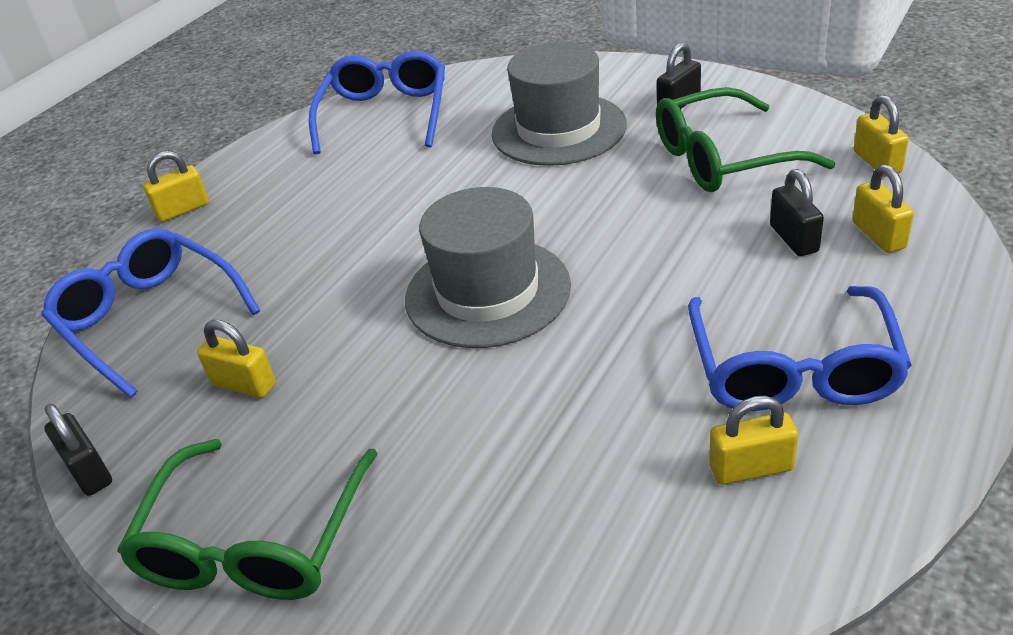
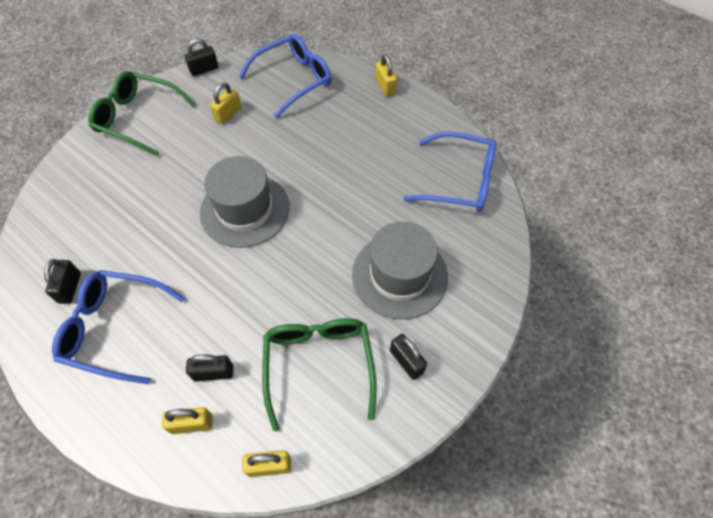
camera: 95 degrees right, 20 degrees up
(751, 468) = (70, 288): yellow padlock -> black padlock

